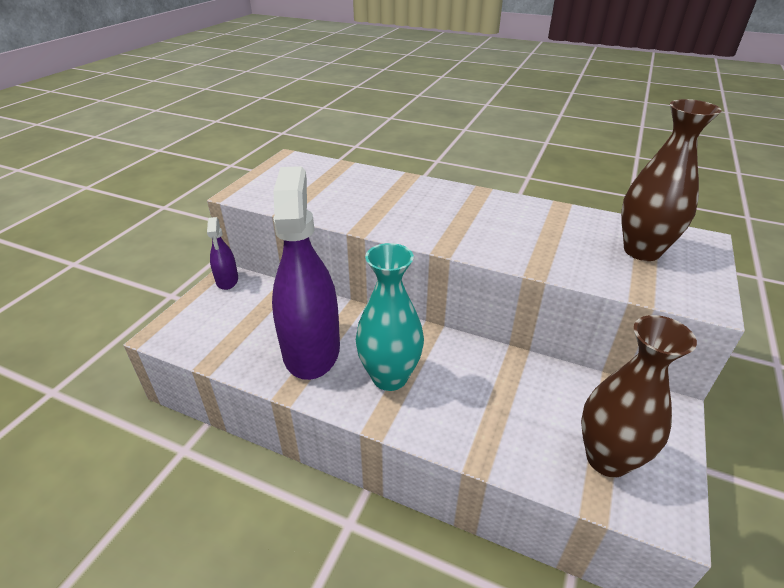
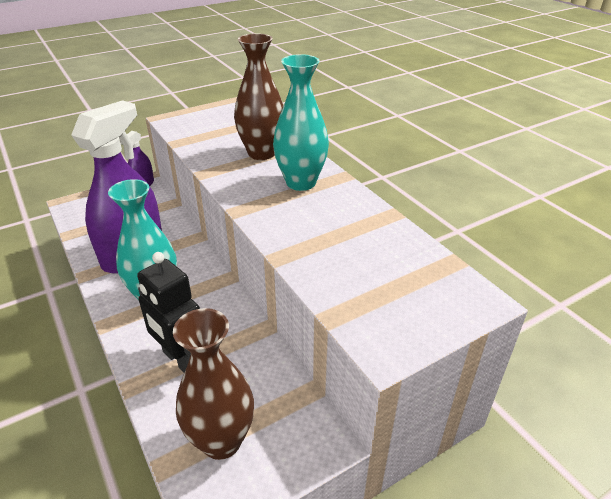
camera: 35 degrees right, 0 degrees up
(458, 206) = (301, 182): none -> turquoise vase
(488, 417) = (181, 360): none -> black robot
(642, 251) = (399, 282): brown vase -> brown vase (261, 153)

